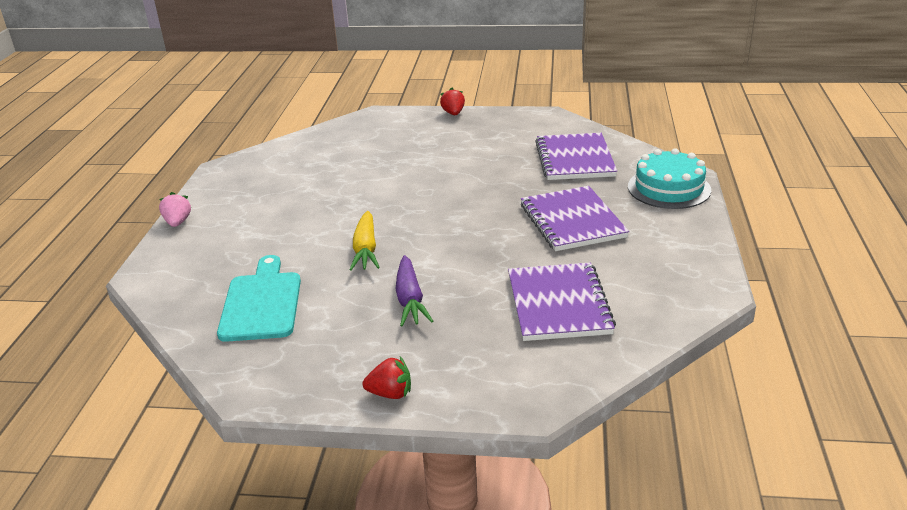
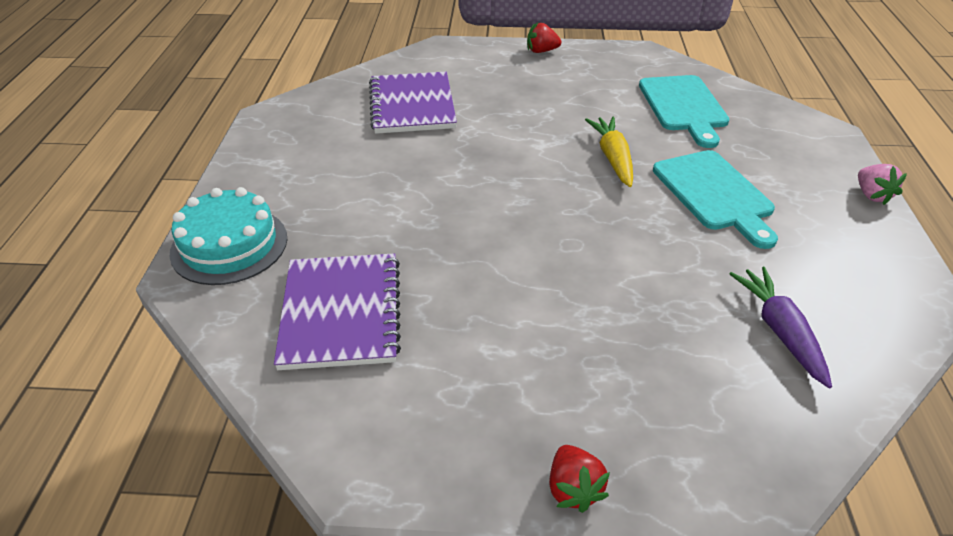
camera: 175 degrees right, 10 degrees up
(299, 222) = (715, 194): none -> turquoise cutting board
(410, 299) = (547, 109): purple carrot -> purple carrot (779, 331)
(572, 221) = (377, 192): purple notebook -> none

